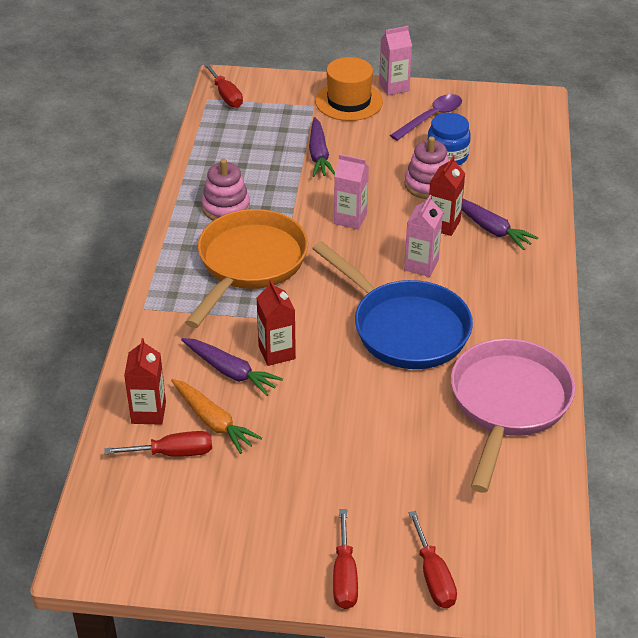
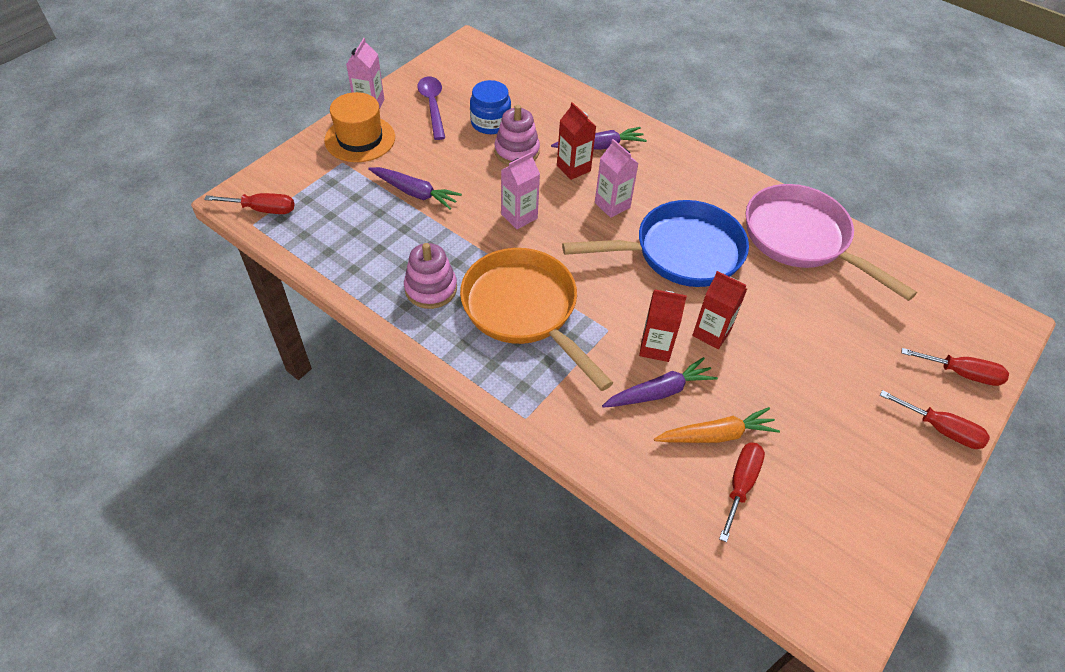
camera: 60 degrees left, 10 degrees up
(148, 412) = (675, 480): red carton -> red carton (711, 333)

